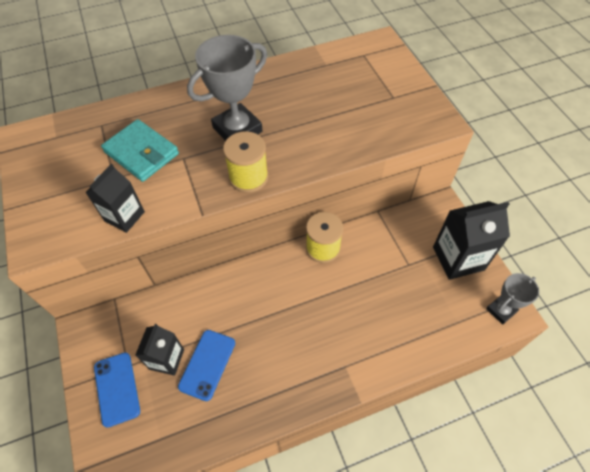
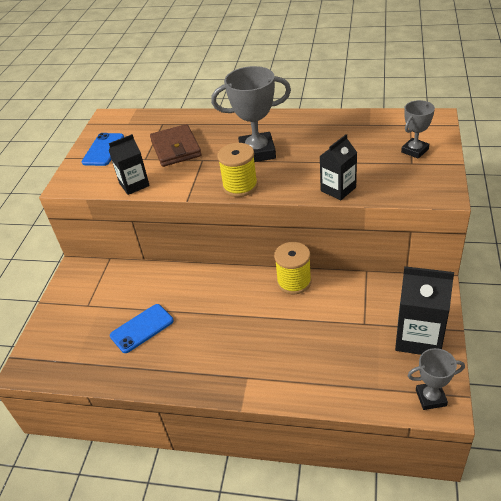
camera: 35 degrees right, 15 degrees down
(117, 388) = (70, 317): blue phone -> blue phone (103, 150)
(141, 153) = (176, 148): turquoise wallet -> brown wallet
(166, 359) = (116, 312): black carton -> black carton (338, 189)
(387, 82) = (414, 150): none -> grey trophy

